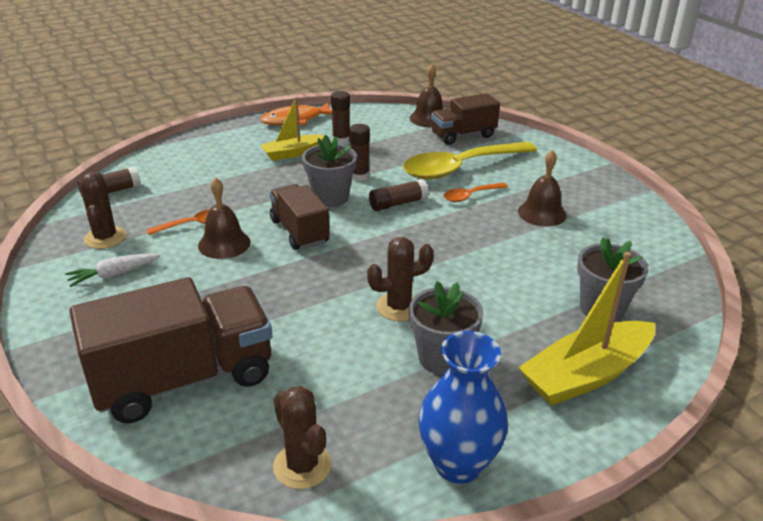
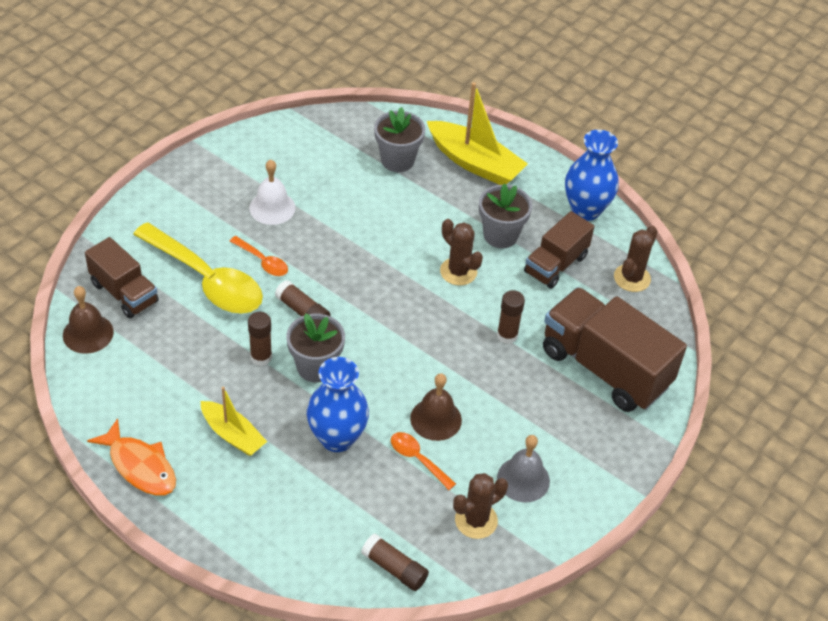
camera: 115 degrees left, 15 degrees up
(114, 274) = (523, 479): white carrot -> grey bell
(250, 193) = (337, 438): none -> blue vase
(299, 232) = (388, 370): brown truck -> brown truck (556, 264)
(341, 140) = (181, 400): brown glue stick -> brown glue stick (507, 335)
(542, 213) = (272, 207): brown bell -> white bell

